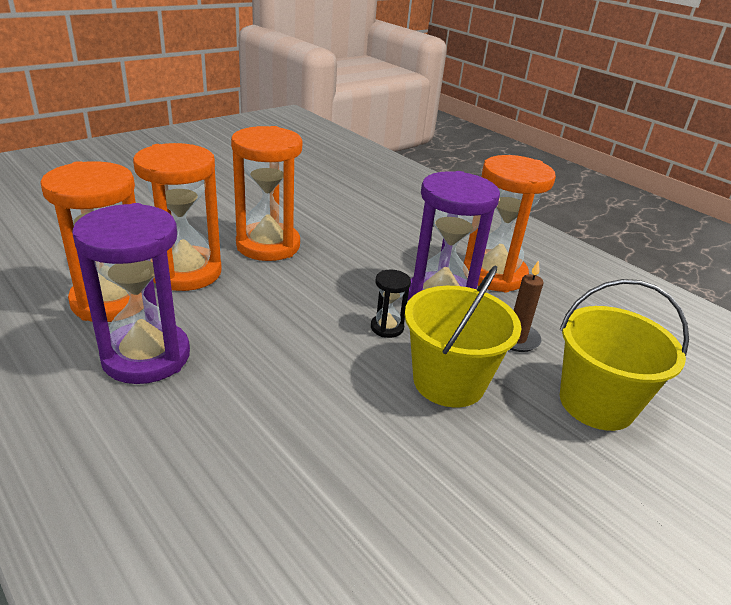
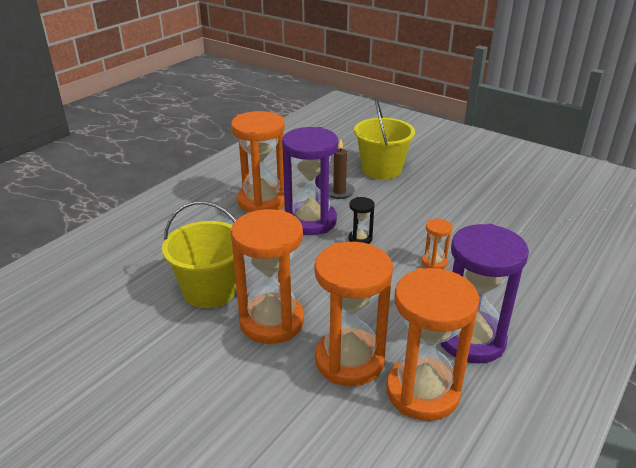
camera: 100 degrees left, 0 degrees up
(306, 376) = (434, 262): none -> orange hourglass
(449, 381) = (398, 212): yellow bucket -> yellow bucket (210, 290)

